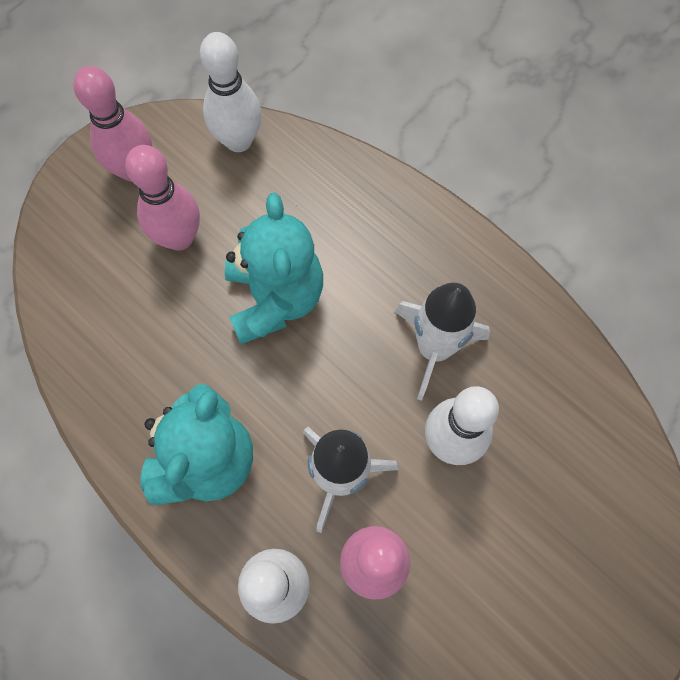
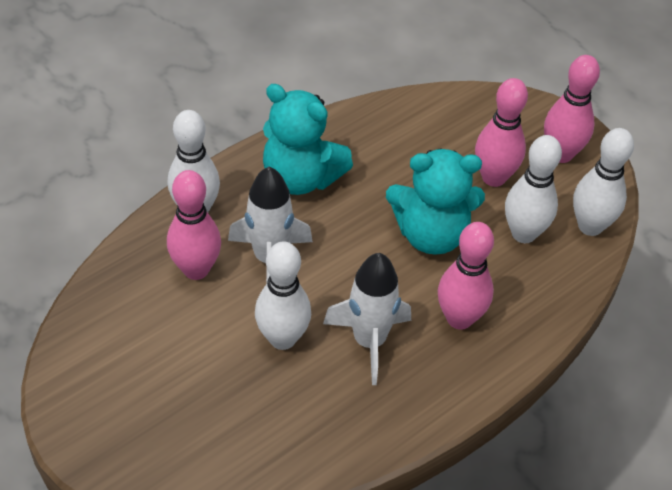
camera: 95 degrees right, 20 degrees down
(258, 204) = (523, 233): none -> white bowling pin
(385, 261) = (459, 318): none -> pink bowling pin

